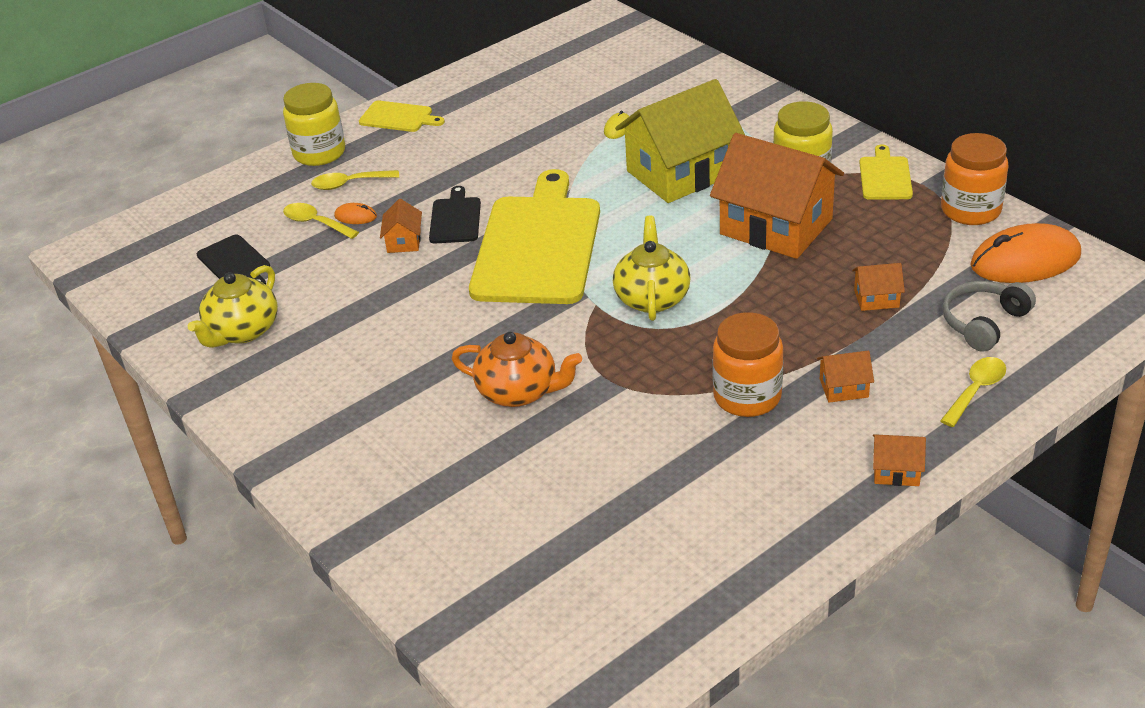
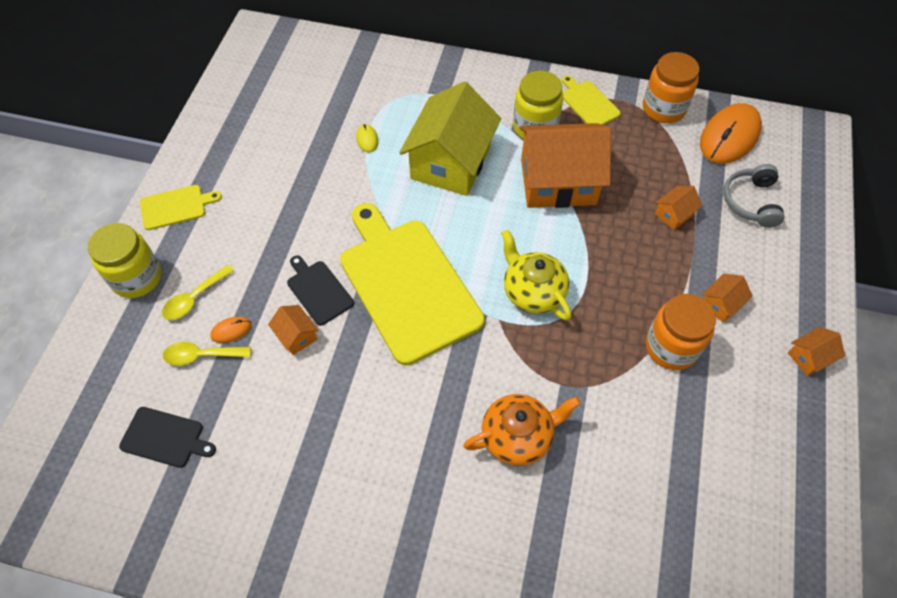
camera: 40 degrees left, 20 degrees up
(242, 331) = (240, 509): yellow teapot -> none
(976, 390) = (794, 261): yellow spoon -> none

